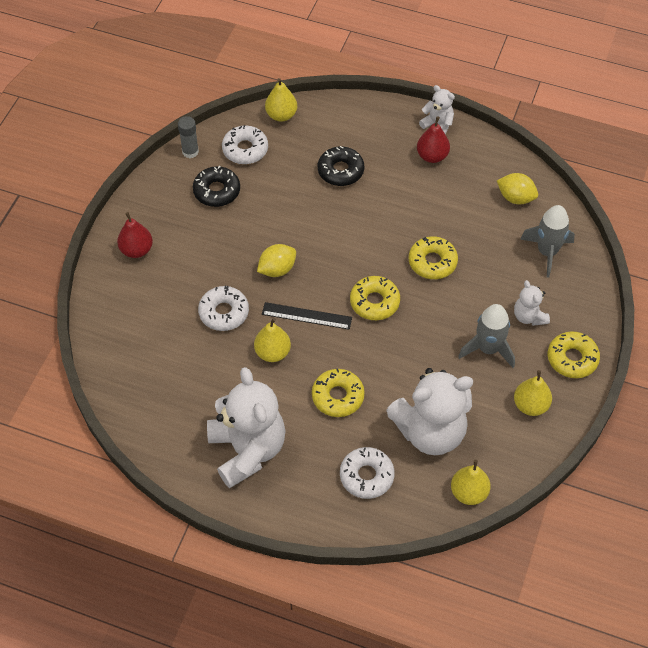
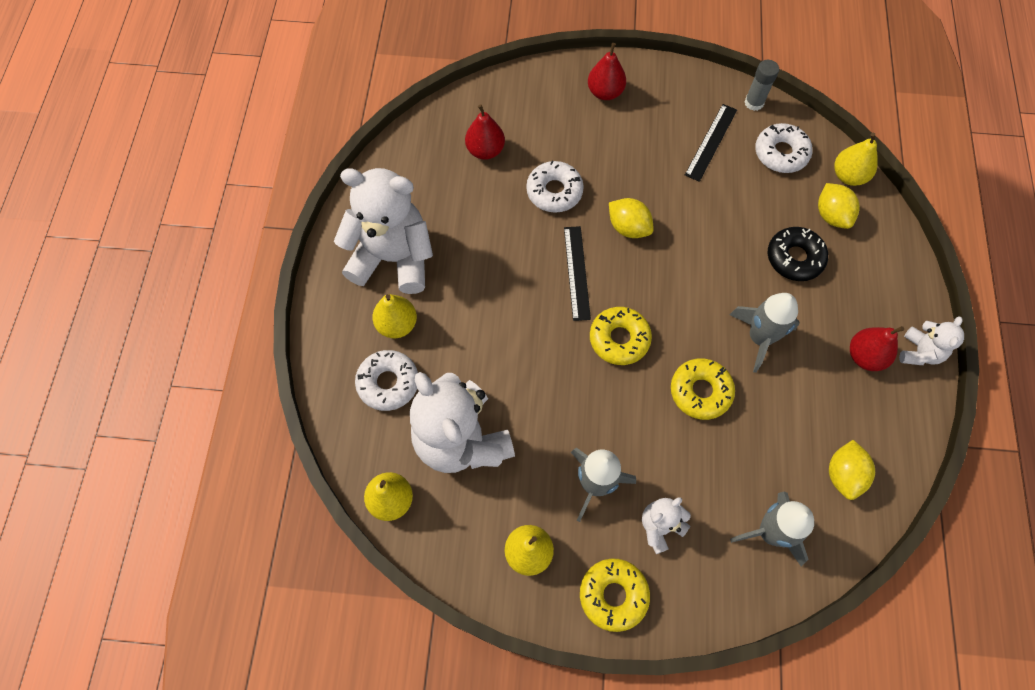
camera: 75 degrees right, 10 degrees up
(162, 354) = (485, 150): none -> red pear
(217, 191) = (711, 142): black donut -> black ruler
(247, 450) = (393, 258): white teddy bear -> white teddy bear turned 135 degrees counterclockwise
(272, 352) = (518, 251): yellow pear -> yellow pear (397, 324)
(312, 137) = (831, 215): none -> yellow lemon
(338, 396) = (481, 330): yellow donut -> none
(399, 213) = (759, 338): none -> grey rocket

